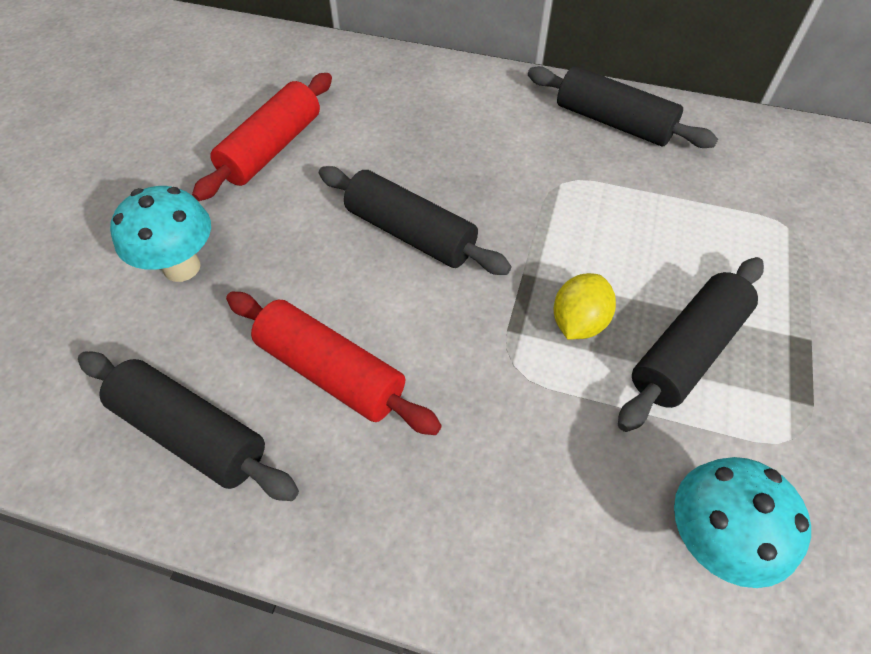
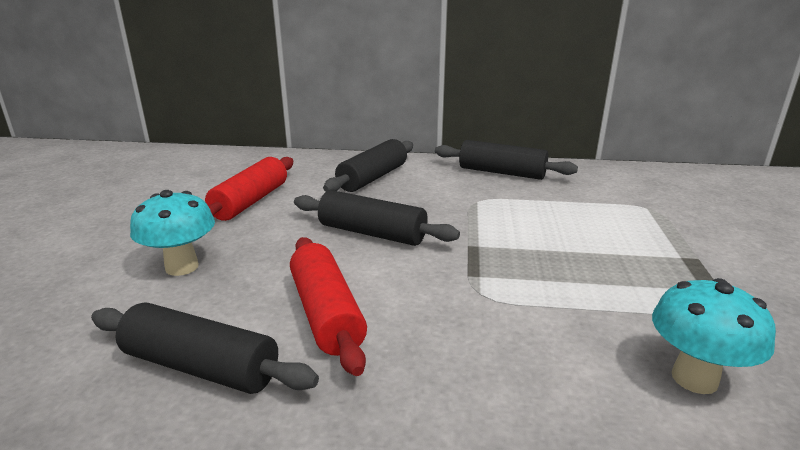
camera: 10 degrees left, 30 degrees down
(331, 371) = (326, 313): red rolling pin -> red rolling pin turned 45 degrees clockwise
(578, 322) = (522, 266): yellow lemon -> none
(686, 351) = (611, 272): black rolling pin -> black rolling pin (372, 178)

